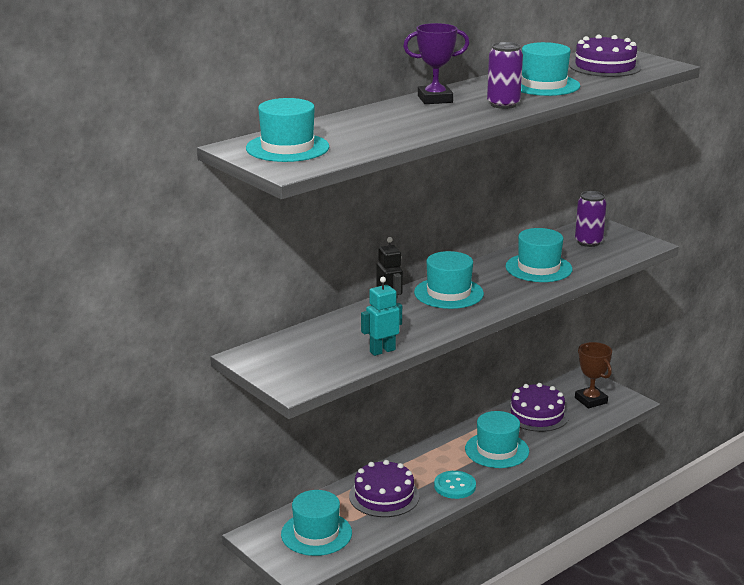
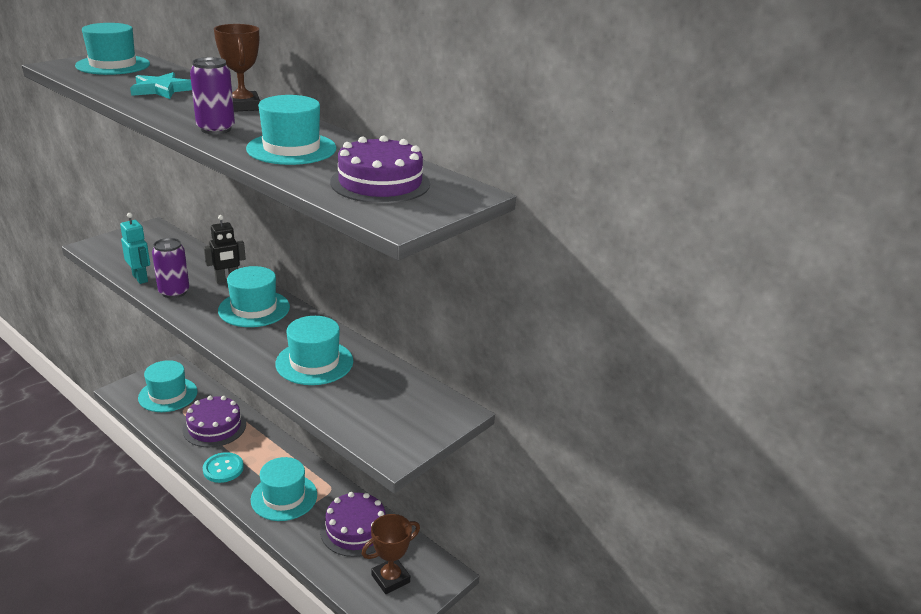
camera: 80 degrees right, 5 degrees up
(384, 125) = (162, 89): none -> turquoise star
(435, 99) = (243, 106): purple trophy -> brown trophy
(588, 242) = (394, 402): purple can -> purple can (174, 292)

